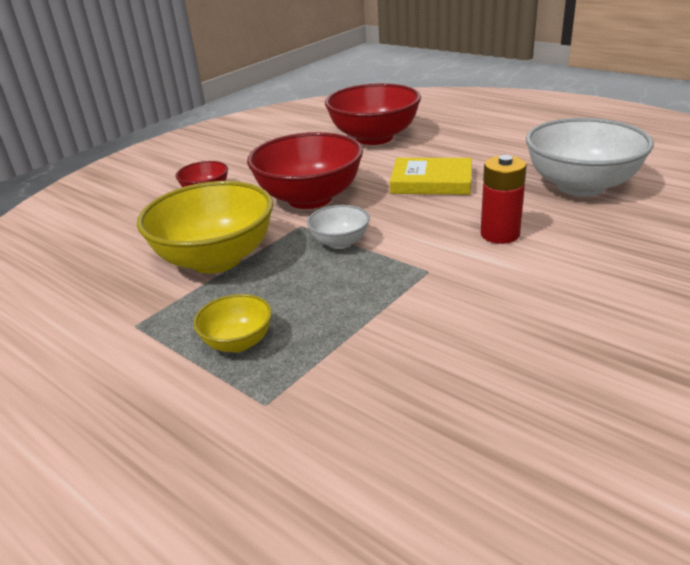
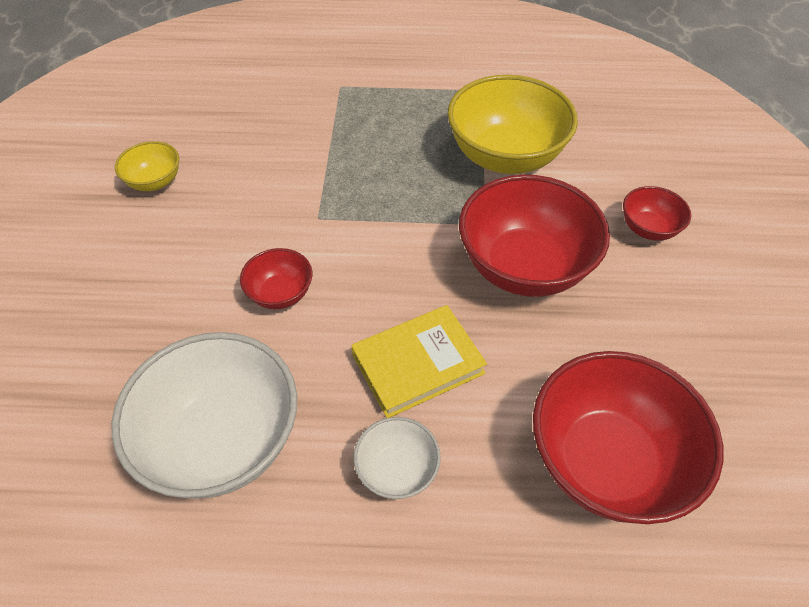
camera: 140 degrees right, 20 degrees up
(238, 342) = (398, 107): yellow bowl -> yellow bowl (155, 182)
(340, 242) = (423, 217): white bowl -> white bowl (397, 470)
(500, 234) = (280, 294): red battery -> red bowl

